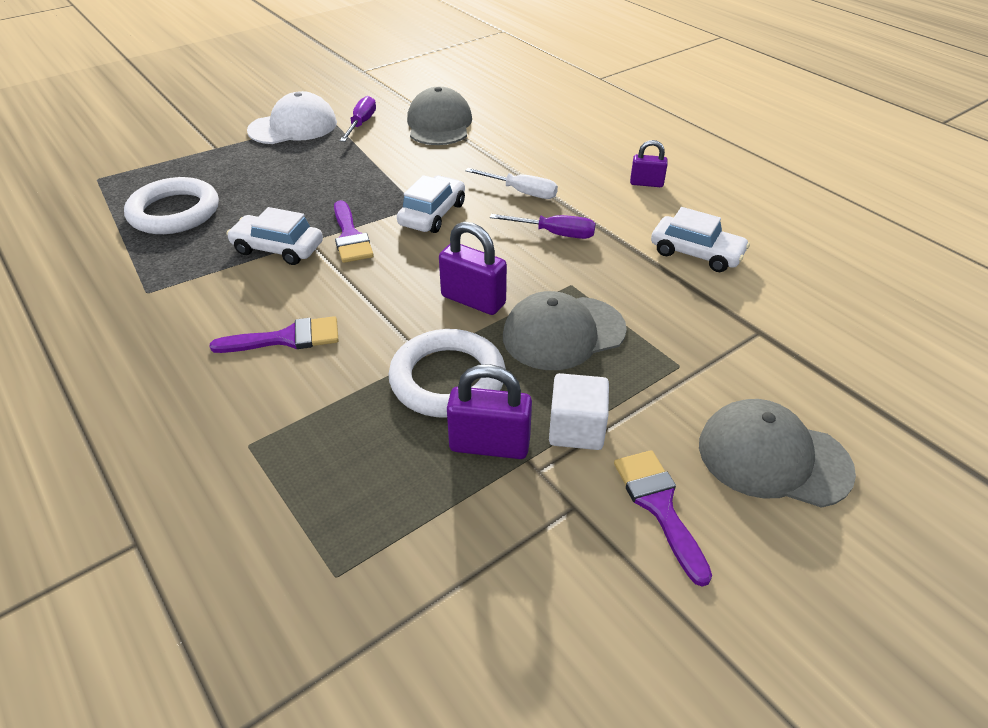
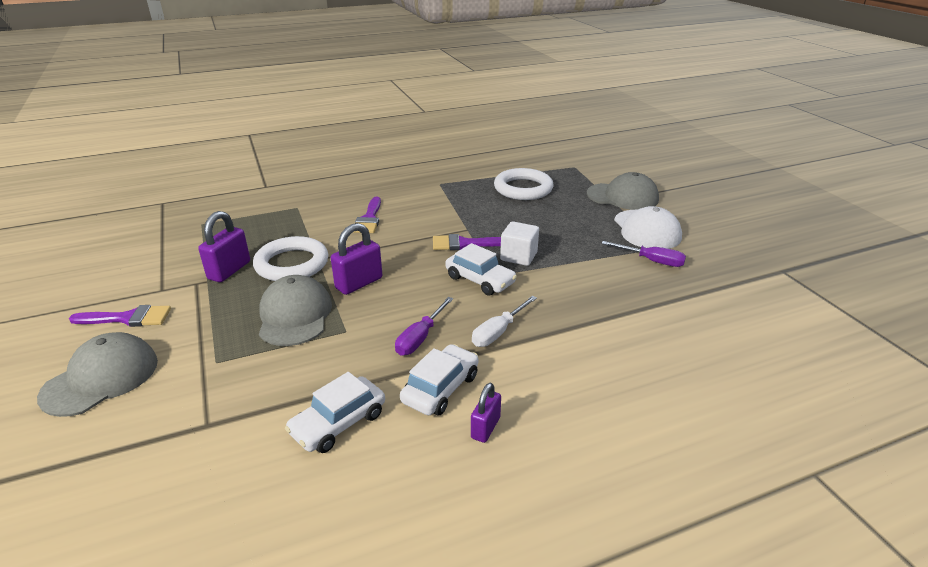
camera: 105 degrees right, 10 degrees down
(278, 248) = (463, 219): white car -> white car (440, 388)
(439, 124) = (649, 303): grey cap -> grey cap (622, 197)
(576, 429) = (209, 302): white cube -> white cube (518, 256)

